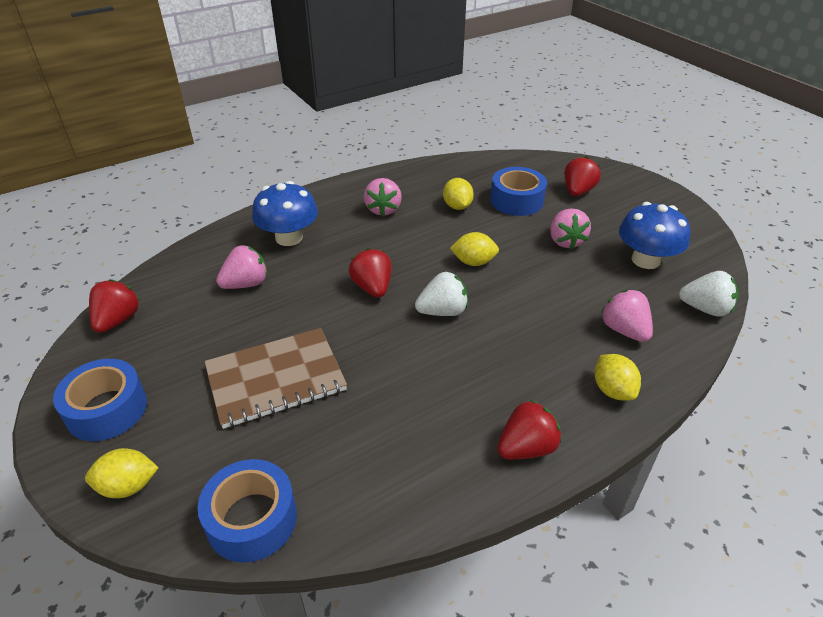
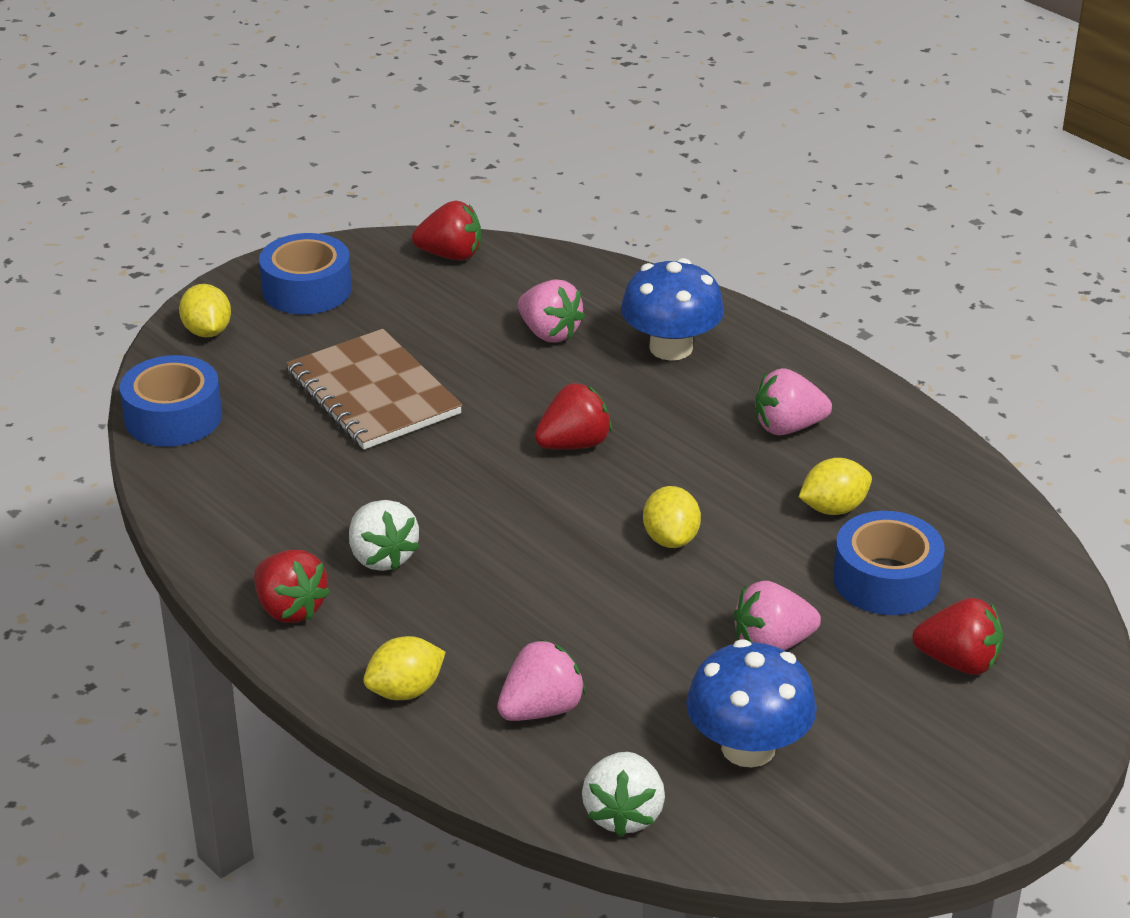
camera: 80 degrees right, 5 degrees down
(442, 311) = (537, 516): white strawberry -> white strawberry (382, 557)

